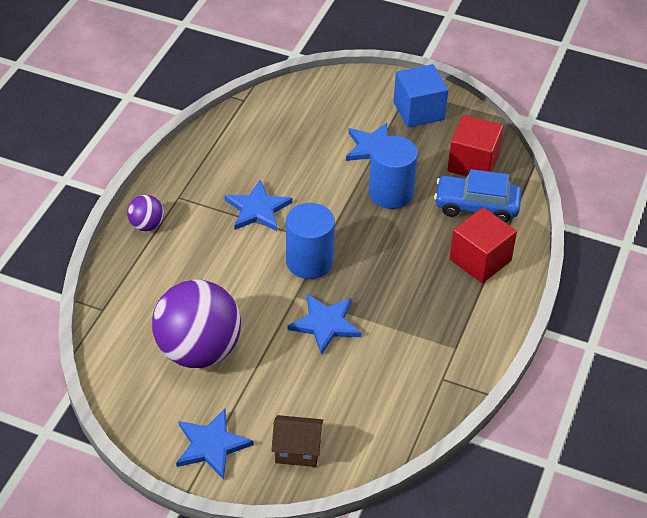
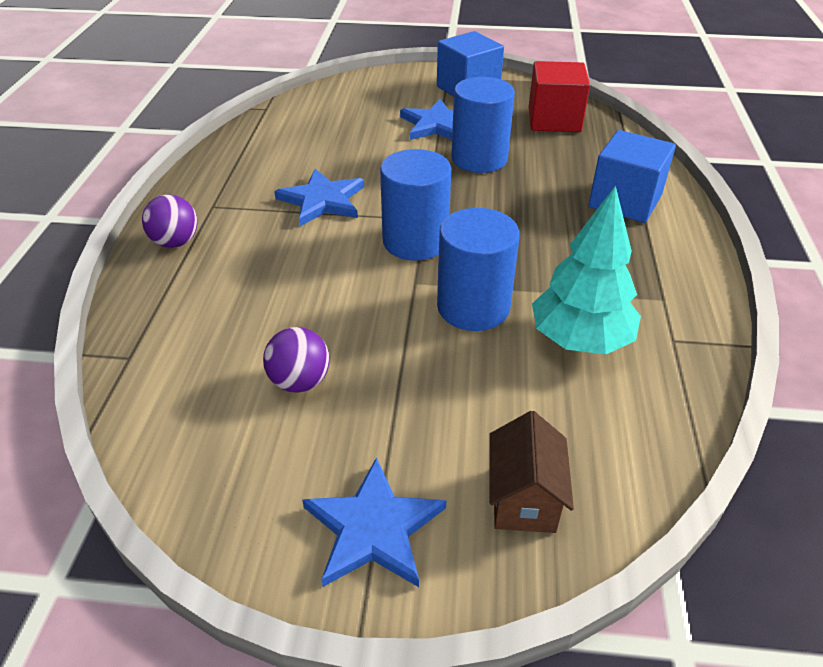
camera: 15 degrees left, 5 degrees down
(199, 350) = (300, 381): purple ball -> purple ball, size x0.45
(297, 451) = (523, 499): brown house -> brown house turned 75 degrees counterclockwise
(325, 324) = (473, 307): blue star -> blue cylinder
(382, 364) = (580, 340): none -> turquoise tree
(476, 206) = (584, 154): blue car -> none
(480, 260) = (625, 201): red cube -> blue cube

